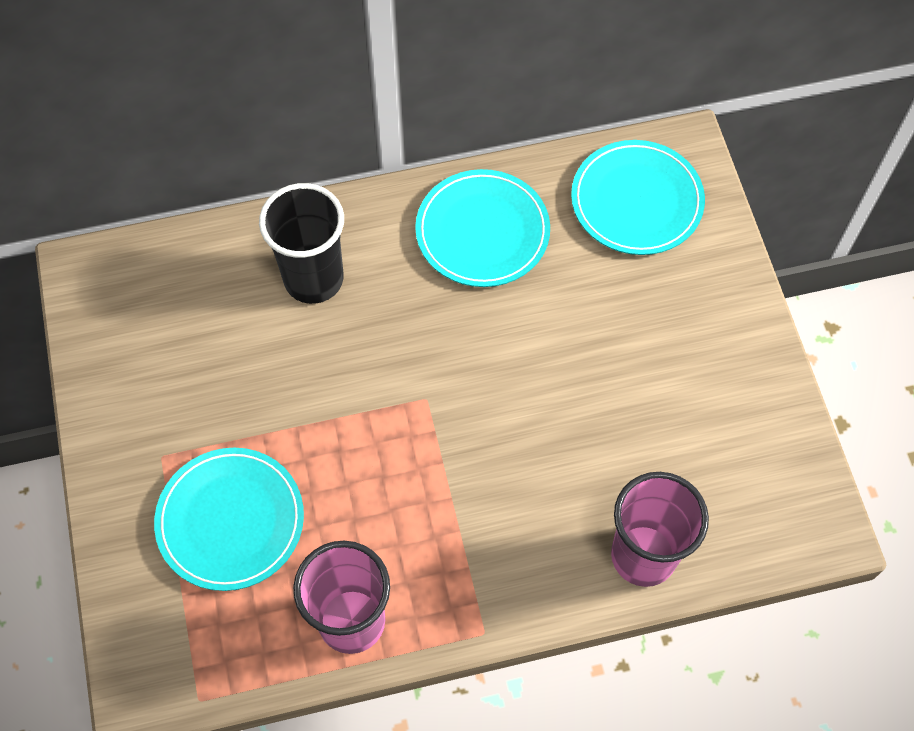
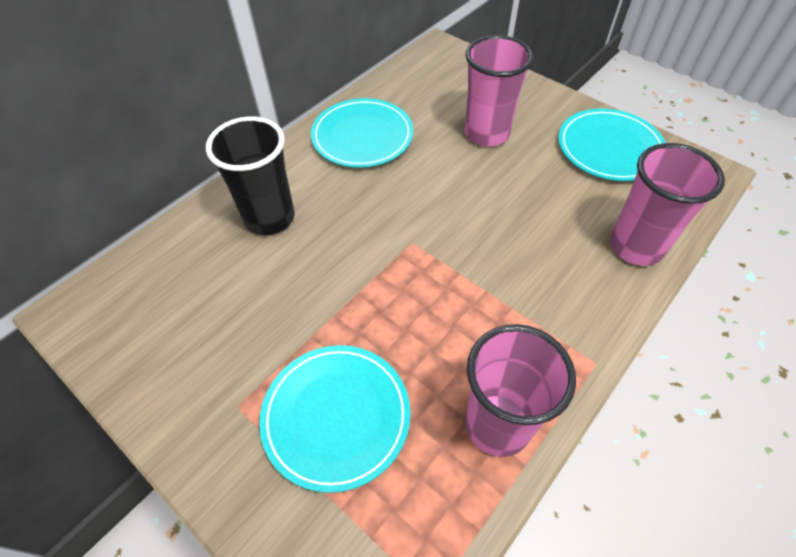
camera: 35 degrees left, 10 degrees down
(621, 315) = (486, 134): none -> pink cup
(636, 201) = (438, 80): turquoise plate -> turquoise plate (609, 148)

